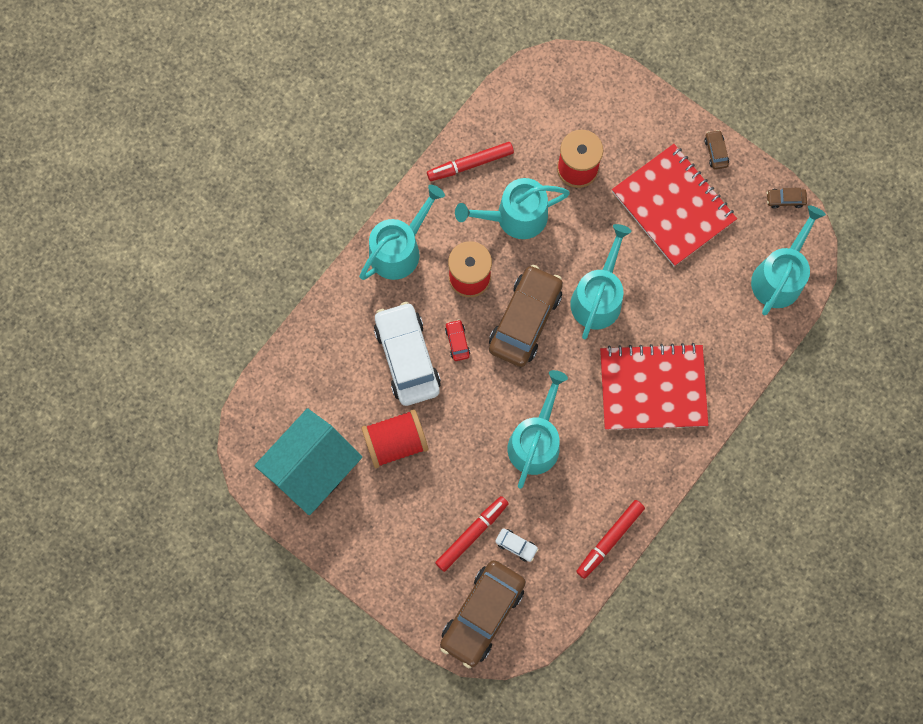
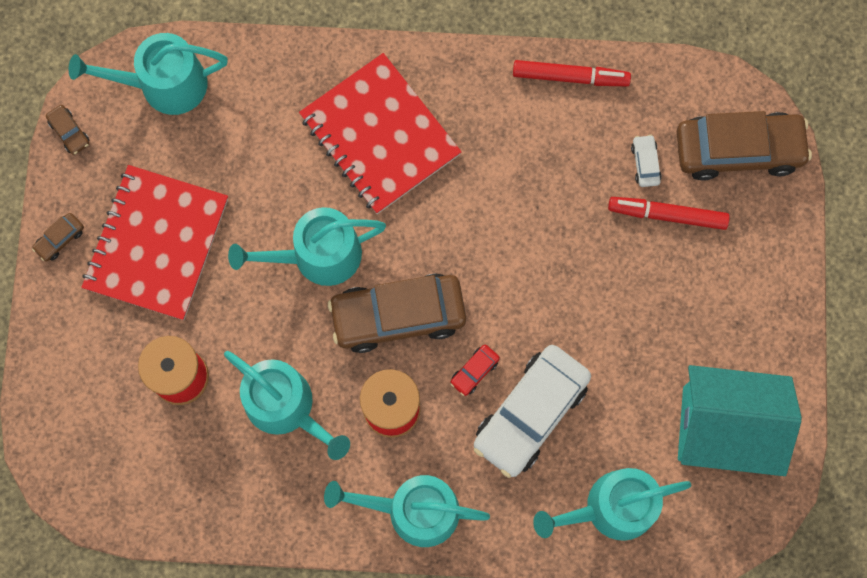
camera: 125 degrees left, 0 degrees up
(396, 442) = (631, 360): red spool -> none
(470, 164) = (256, 501): red marker -> none
(536, 441) = (523, 216): turquoise watering can -> turquoise watering can (611, 508)

